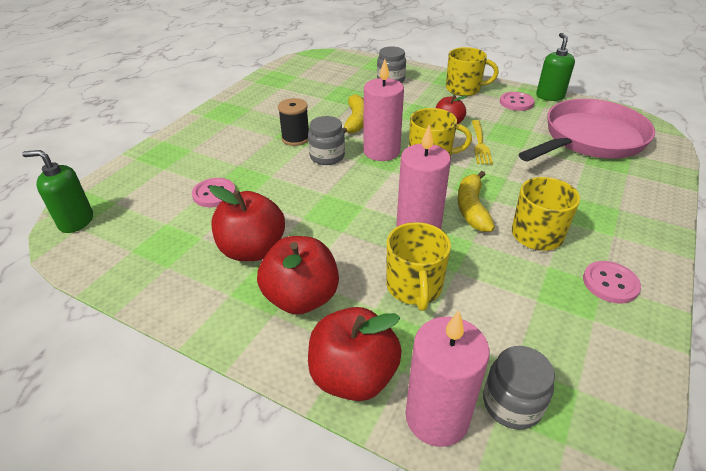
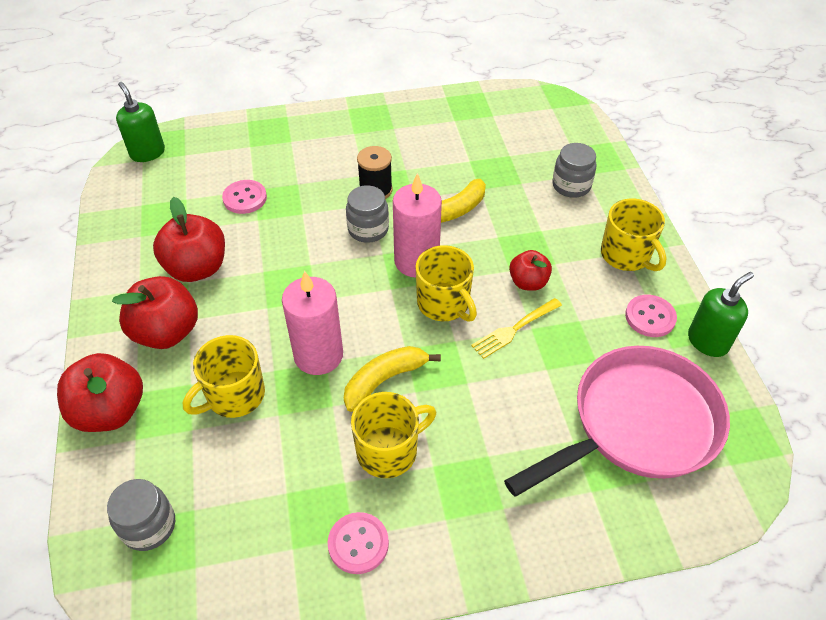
camera: 50 degrees right, 10 degrees up
(437, 417) = (105, 483): pink candle -> none
(590, 139) = (637, 424): pink pan -> pink pan turned 45 degrees counterclockwise

